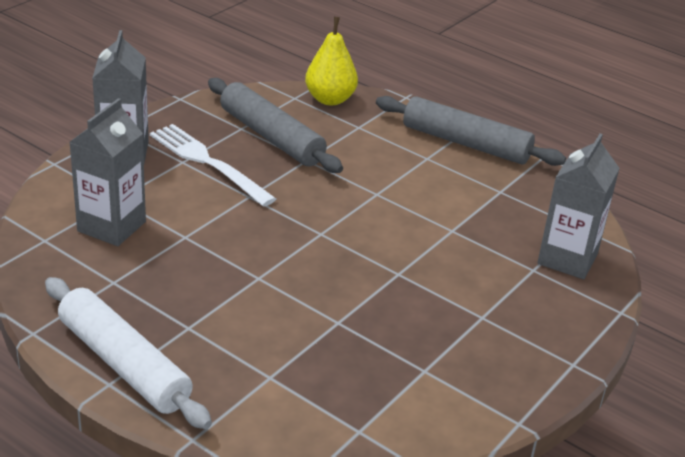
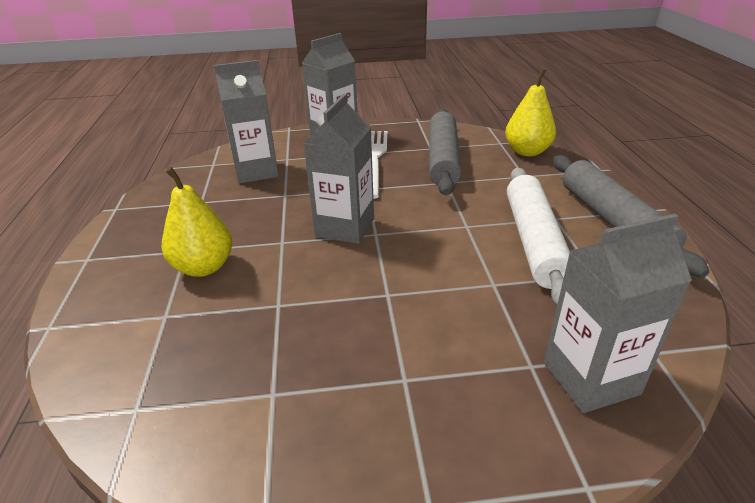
camera: 50 degrees right, 0 degrees up
(123, 364) = (114, 251): white rolling pin -> white rolling pin (534, 241)
(232, 330) = (204, 267): none -> yellow pear
(290, 240) = (345, 227): none -> grey carton

